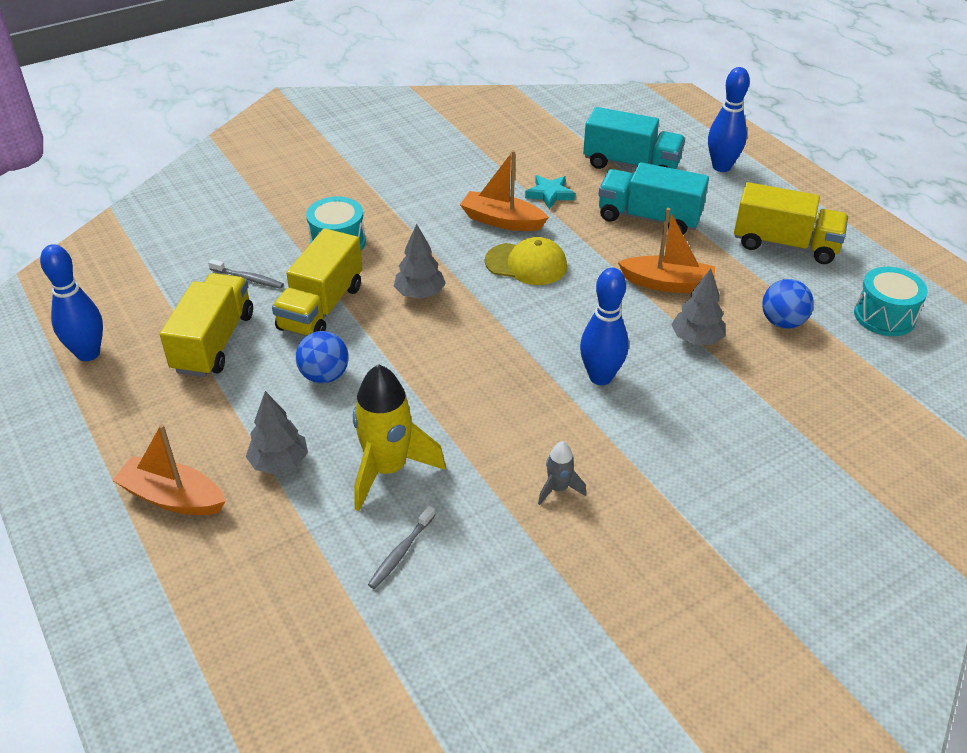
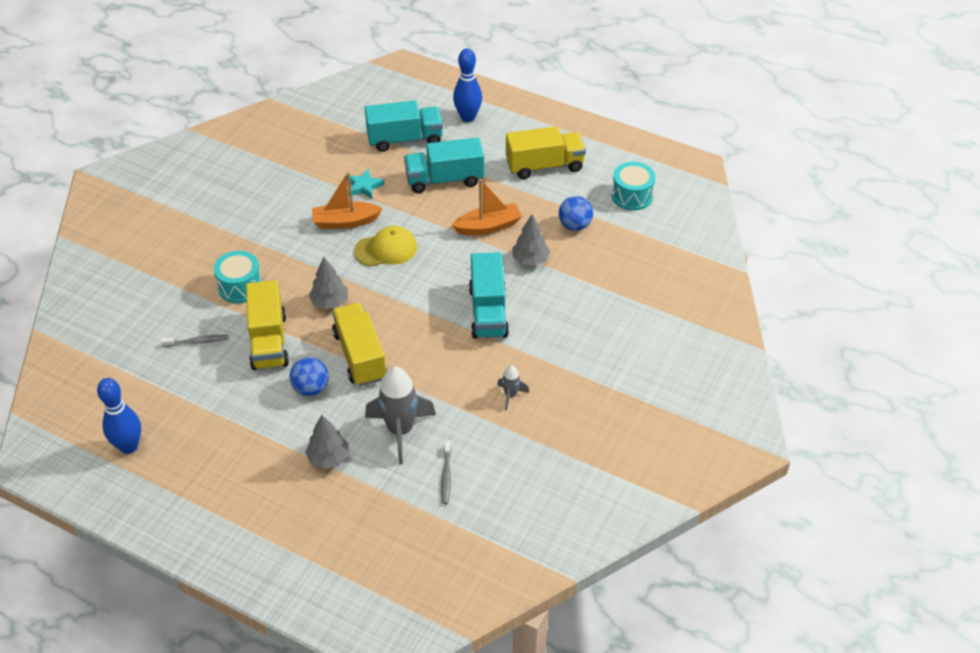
camera: 30 degrees left, 5 degrees up
(173, 497) = (278, 511): orange boat -> none
(213, 342) = (213, 399): yellow truck -> yellow truck (360, 356)
(387, 470) = (400, 431): yellow rocket -> grey rocket
(600, 377) = (488, 311): blue bowling pin -> turquoise truck

